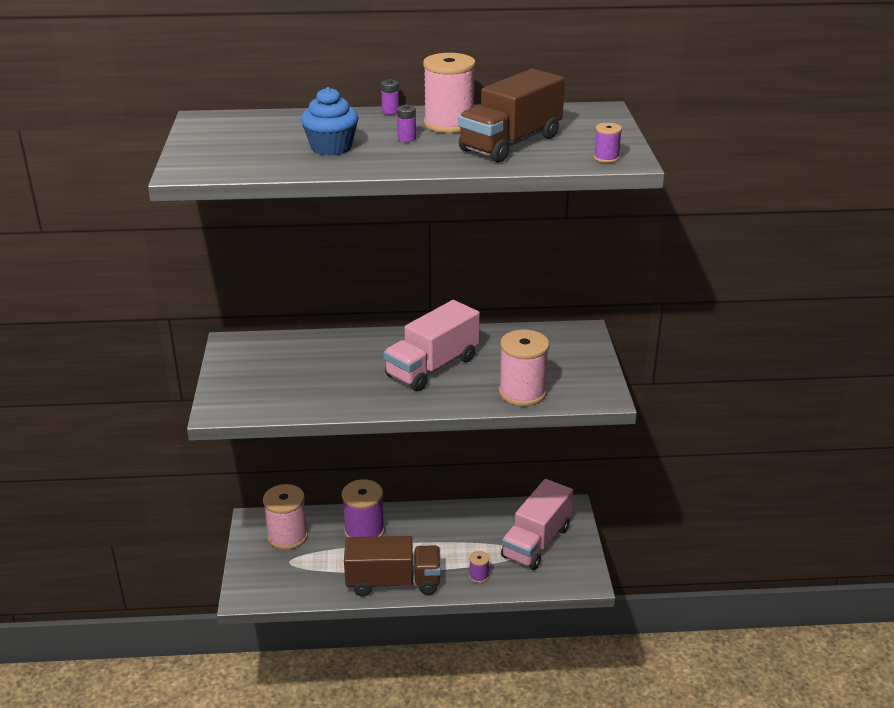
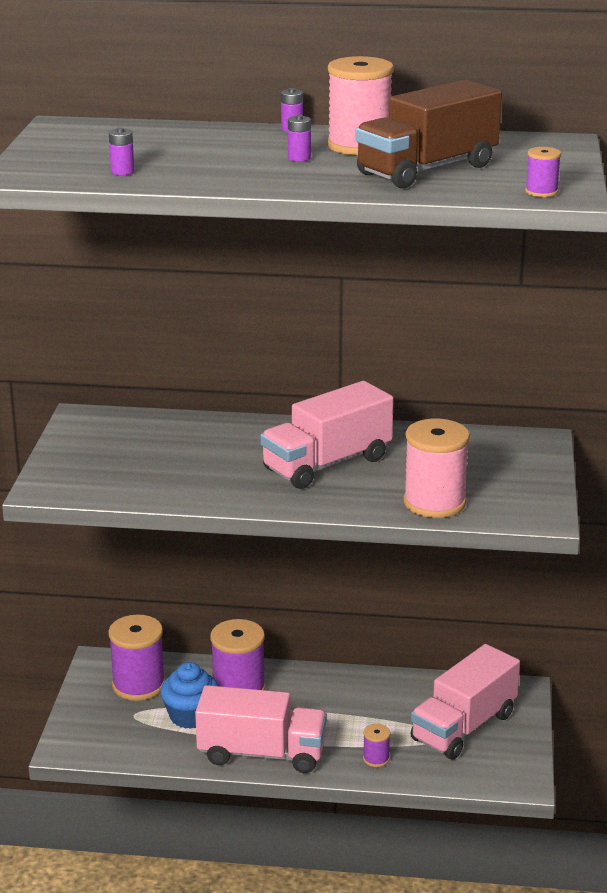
camera: 10 degrees right, 5 degrees down
(270, 161) = (122, 172): none -> purple battery
(287, 536) = (138, 685): pink spool -> purple spool
(331, 147) = (202, 162): blue cupcake -> blue cupcake (190, 716)
(393, 582) = (262, 753): brown truck -> pink truck

